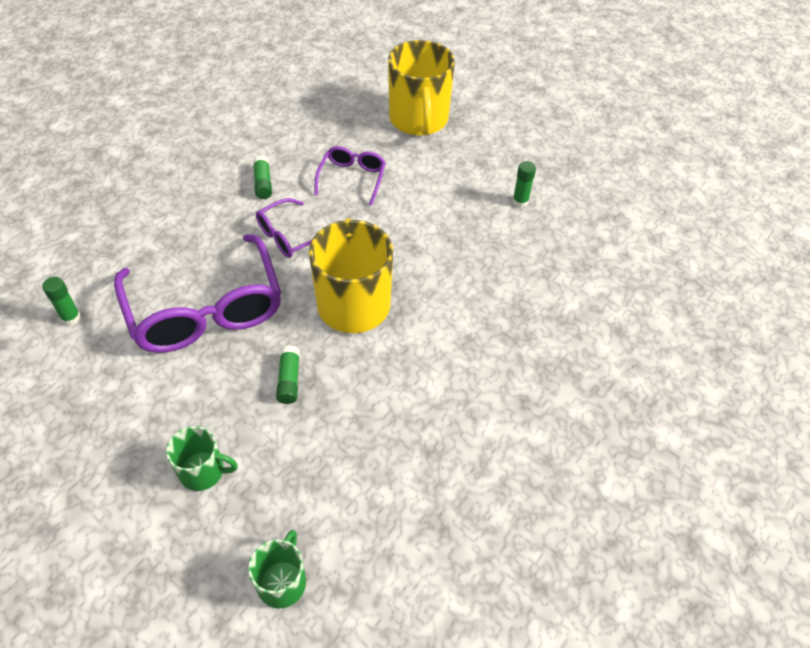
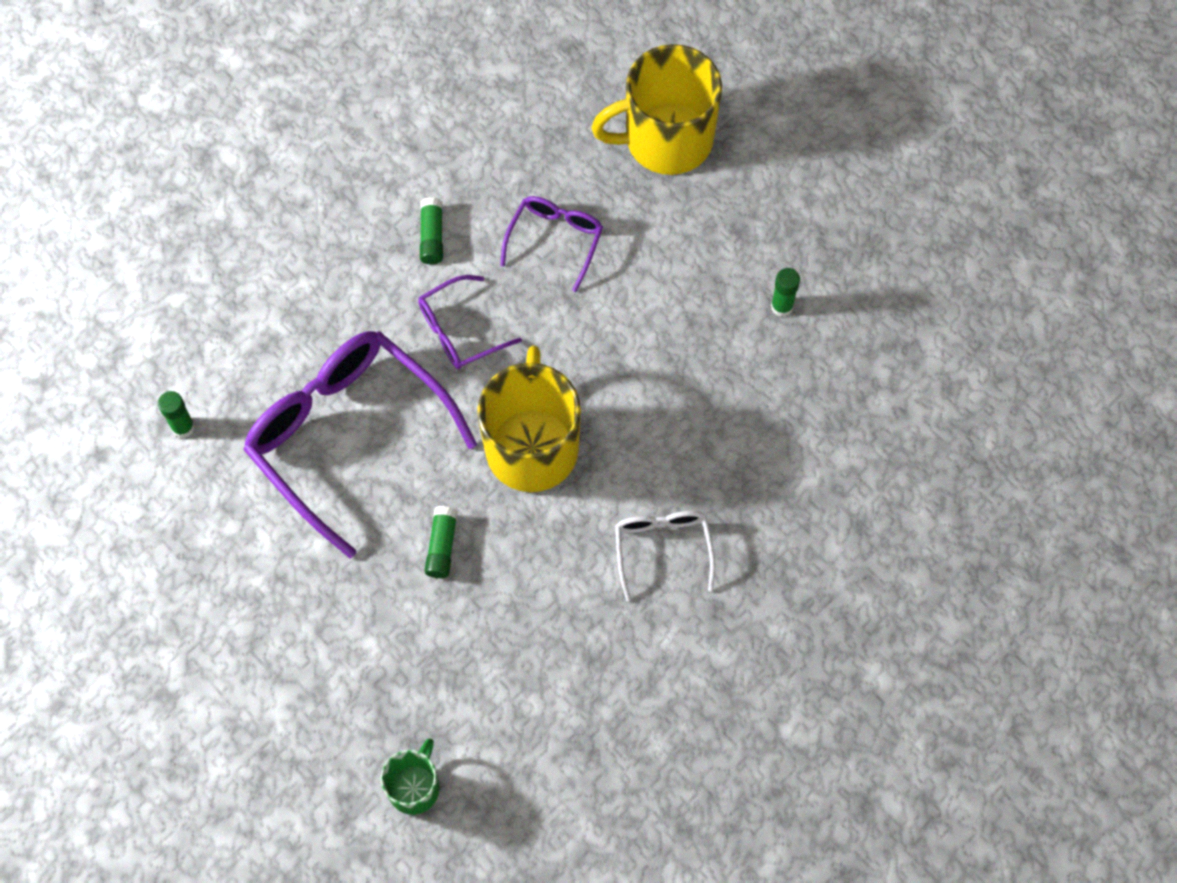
camera: 10 degrees right, 15 degrees up
(203, 471) = (336, 650): green mug -> none
(206, 310) = (347, 435): purple glasses -> purple glasses turned 150 degrees clockwise
(419, 120) = (666, 140): yellow mug -> yellow mug turned 75 degrees clockwise
(468, 362) = (662, 548): none -> white glasses

